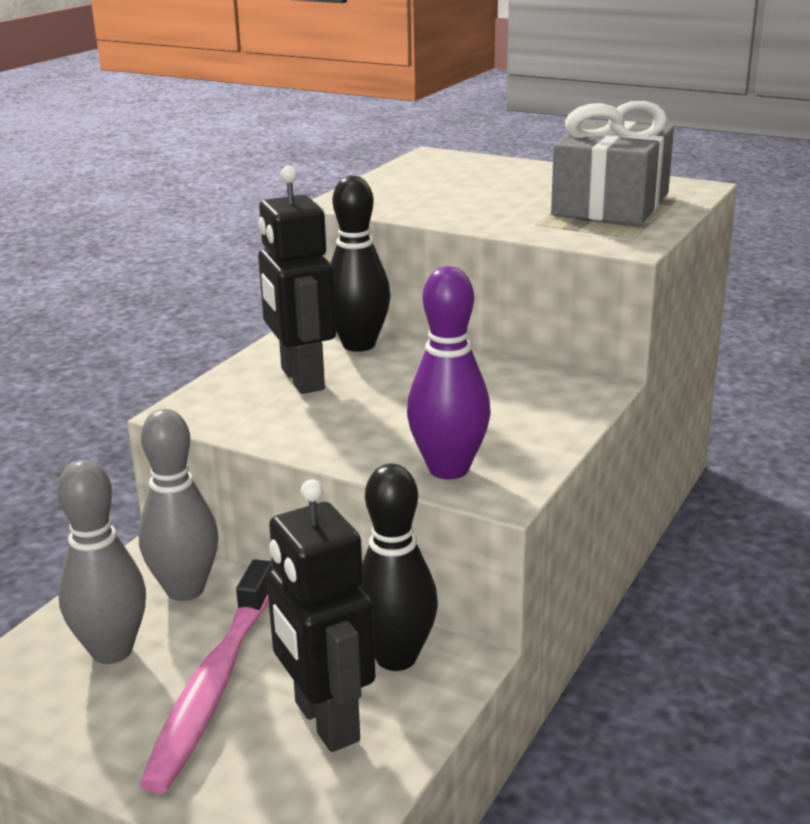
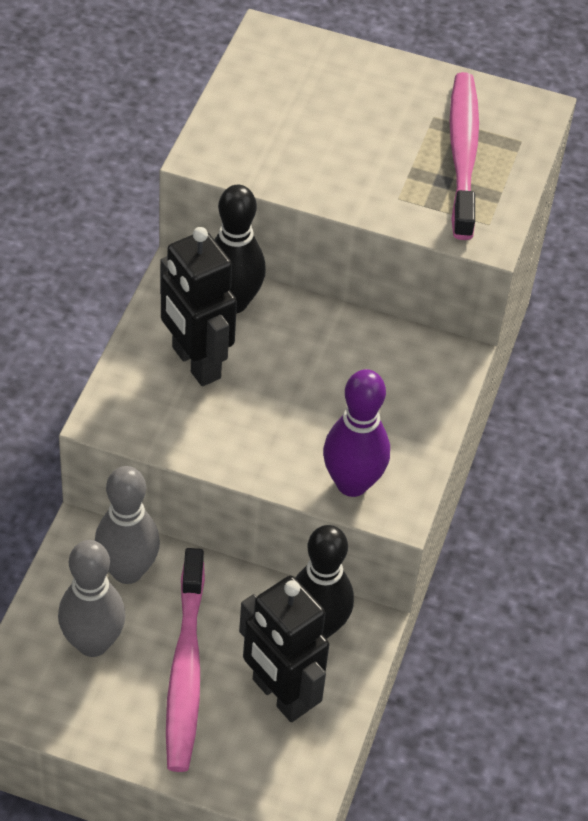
camera: 15 degrees left, 25 degrees up
(610, 204) = (462, 154): grey gift -> pink toothbrush

